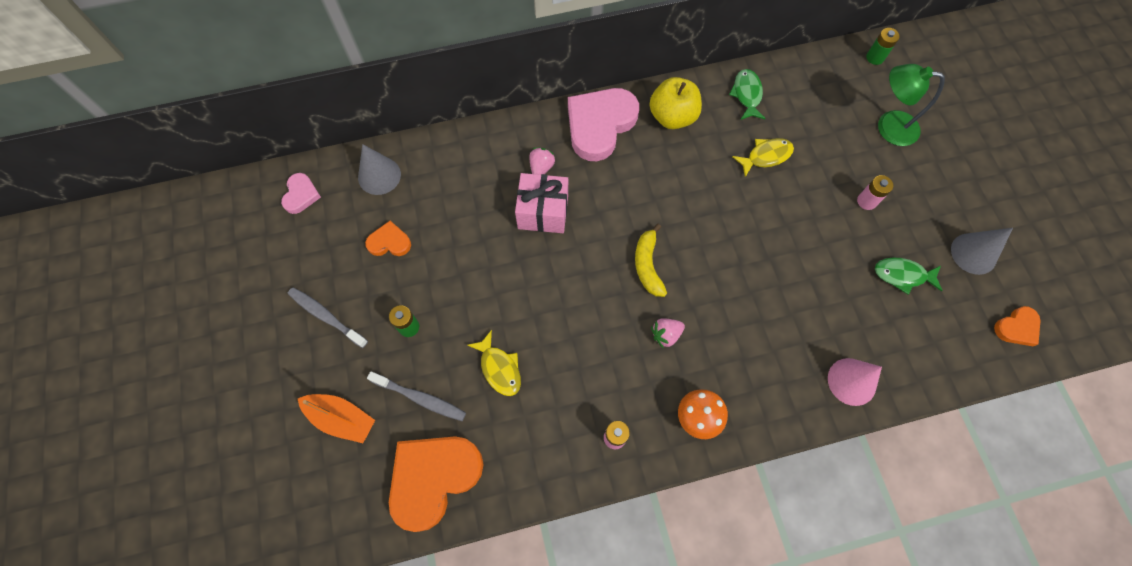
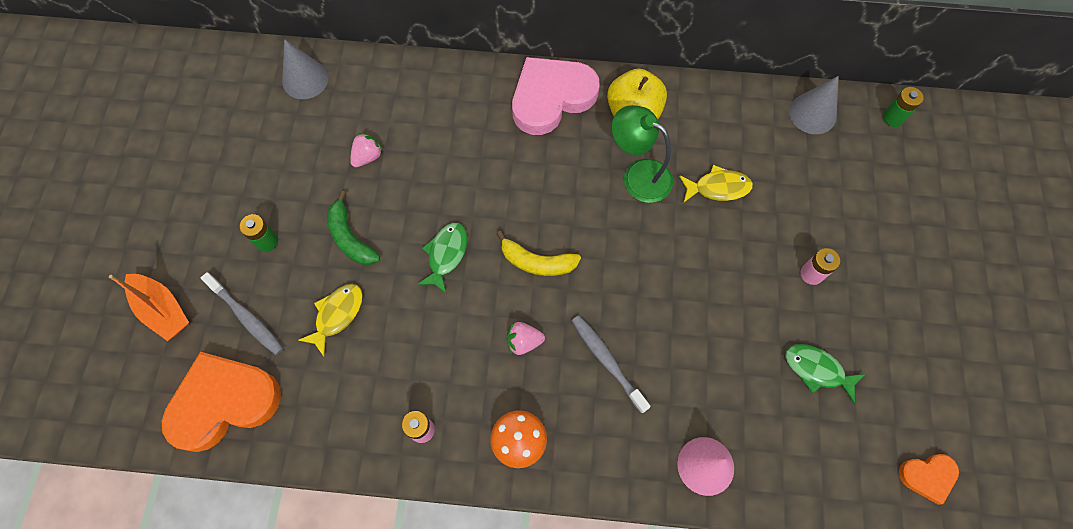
camera: 20 degrees right, 0 degrees up
(301, 195) = (222, 74): pink heart -> none
(326, 317) = (193, 203): grey toothbrush -> grey toothbrush (607, 362)
(389, 242) = (285, 149): orange heart -> none
(481, 298) = (350, 237): none -> green banana
(499, 368) = (337, 315): yellow fish -> yellow fish turned 135 degrees counterclockwise
(541, 167) = (470, 123): pink strawberry -> pink strawberry (367, 157)
(543, 212) = (452, 169): pink gift -> none
(648, 265) = (537, 262): yellow banana -> yellow banana turned 90 degrees counterclockwise
(747, 94) = (726, 114): green fish -> green fish (446, 254)
(888, 126) = (874, 199): green lamp -> green lamp (638, 175)
(973, 253) = (912, 374): grey cone -> grey cone (812, 113)

